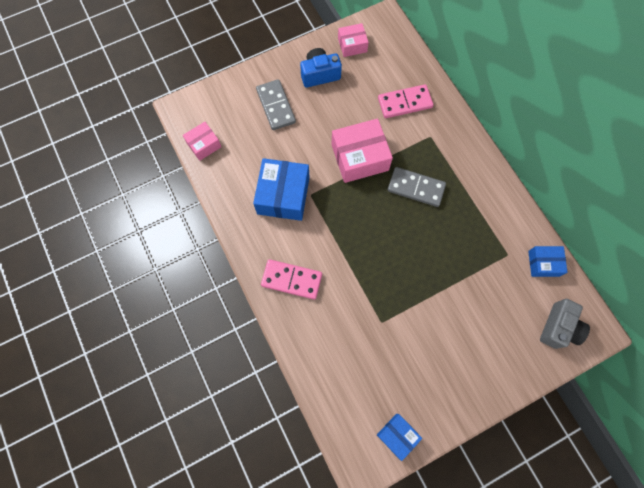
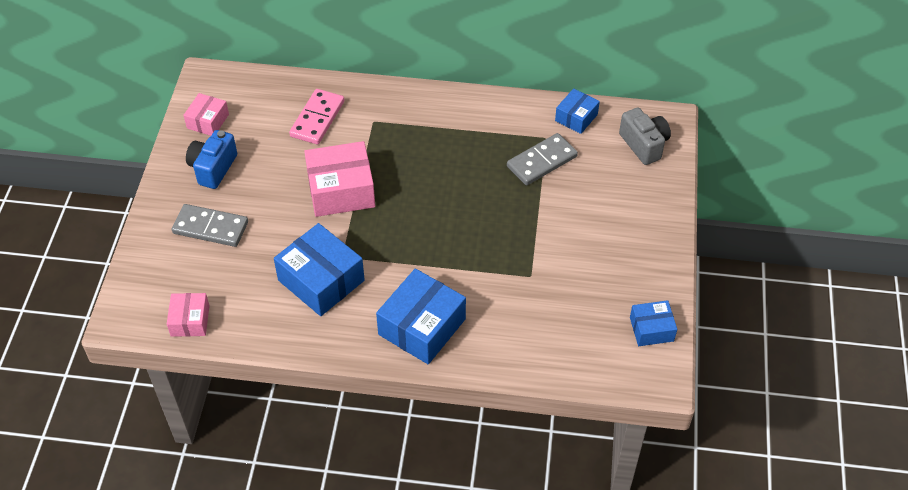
camera: 55 degrees left, 20 degrees down
(292, 280) = (422, 327): pink domino -> blue box
(359, 157) = (341, 190): pink box -> pink box turned 60 degrees clockwise
(416, 188) = (416, 165): grey domino -> grey domino (541, 161)

